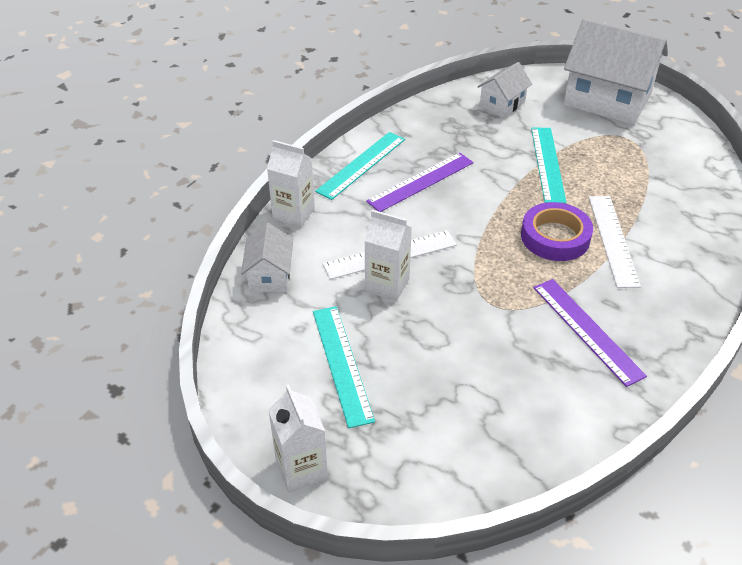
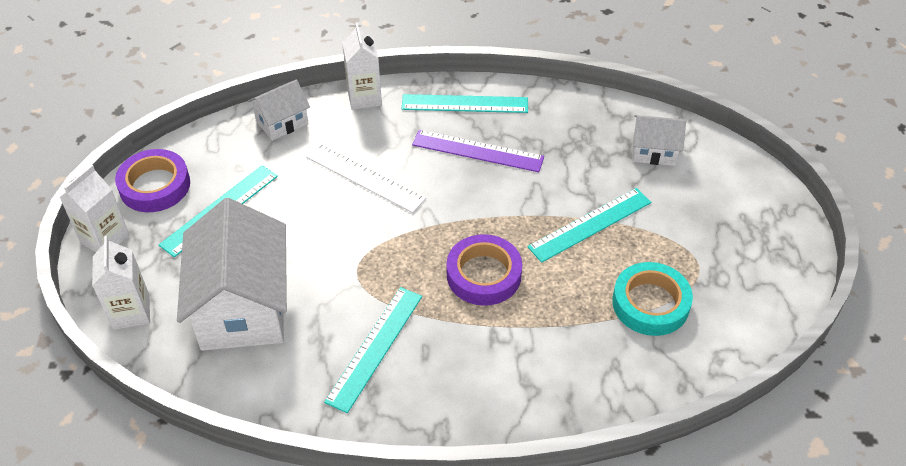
camera: 55 degrees right, 5 degrees up
(263, 399) = (155, 186): none -> purple tape
(387, 285) = (326, 193): white carton -> white carton (131, 312)
(587, 330) = (375, 347): purple ruler -> turquoise ruler
(607, 100) = (751, 226): white house -> white house (243, 307)
(612, 240) = (517, 319): white ruler -> none
(643, 172) = (650, 303): none -> turquoise tape

